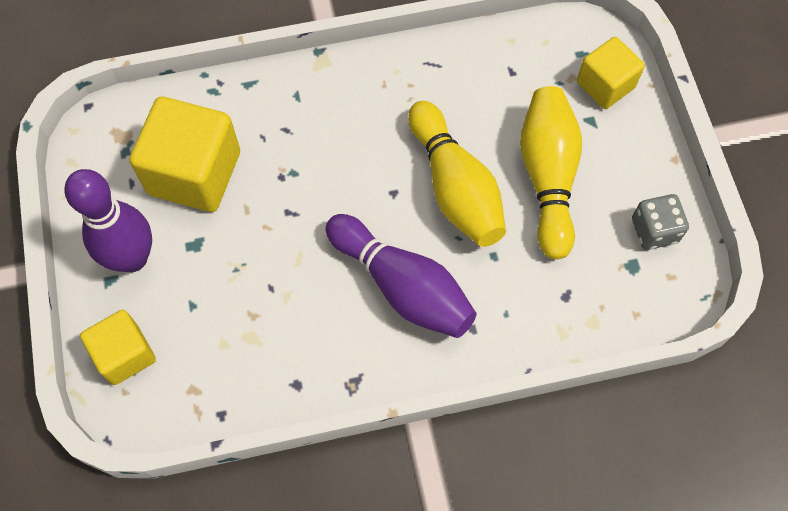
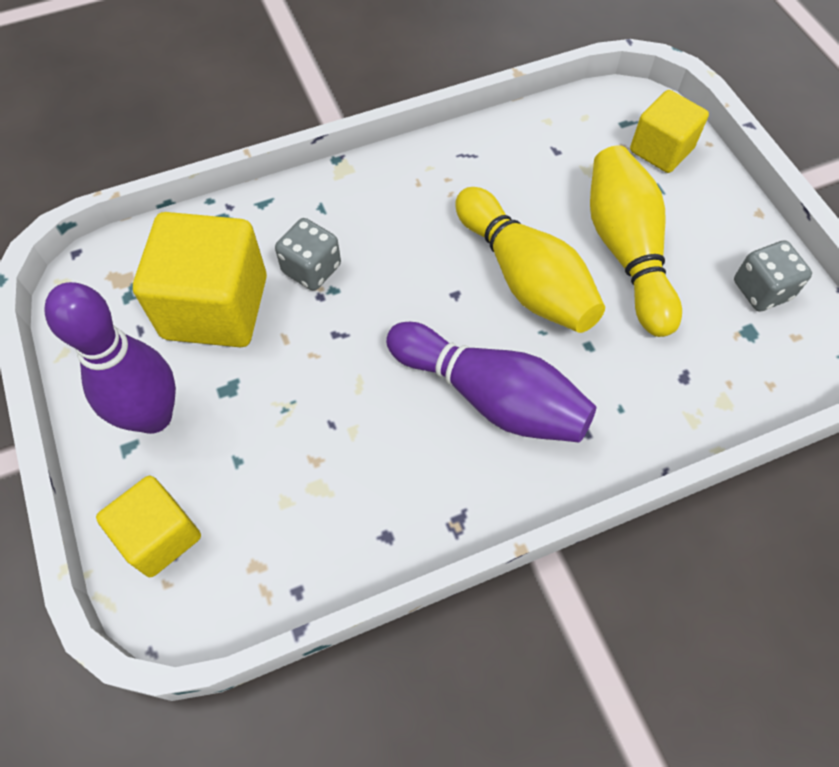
camera: 10 degrees left, 5 degrees down
(278, 151) = (311, 269): none -> grey dice

